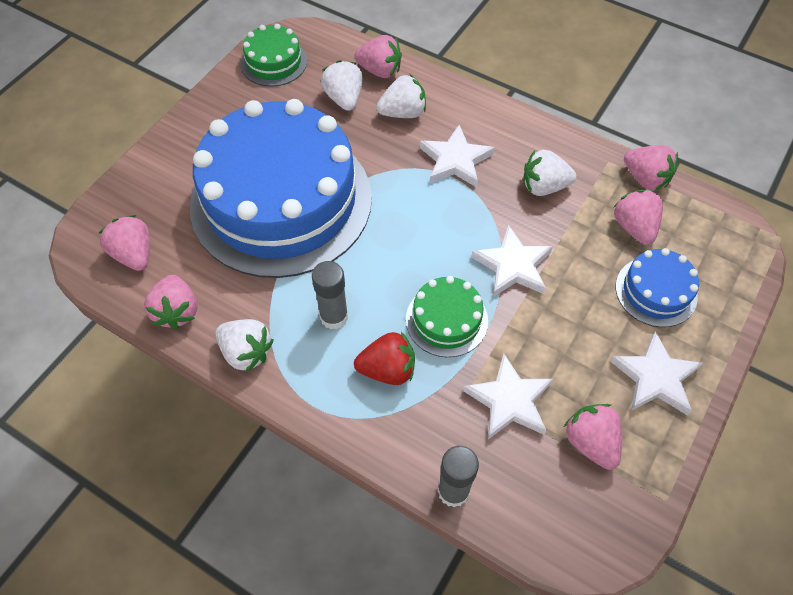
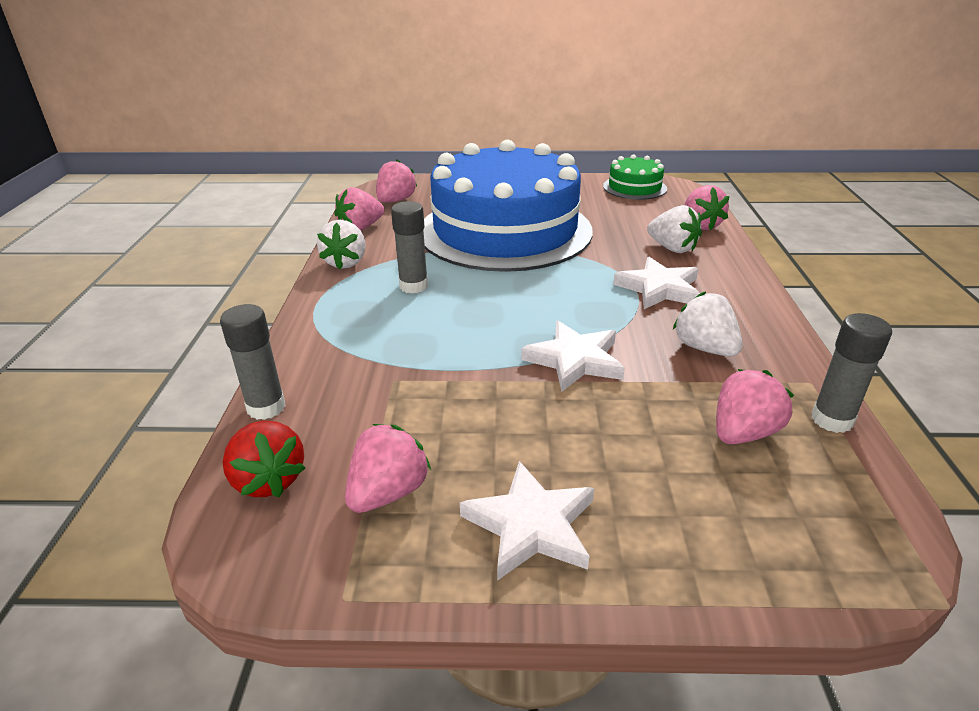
camera: 60 degrees right, 25 degrees down
(344, 98) = (644, 221): white strawberry -> none
(388, 369) = (380, 328): red strawberry -> red strawberry (268, 480)
(446, 320) = (465, 341): green cake -> none
(509, 401) = (400, 411): white star -> none
(645, 179) = (832, 420): pink strawberry -> grey glue stick
(656, 291) = (668, 484): blue cake -> none

